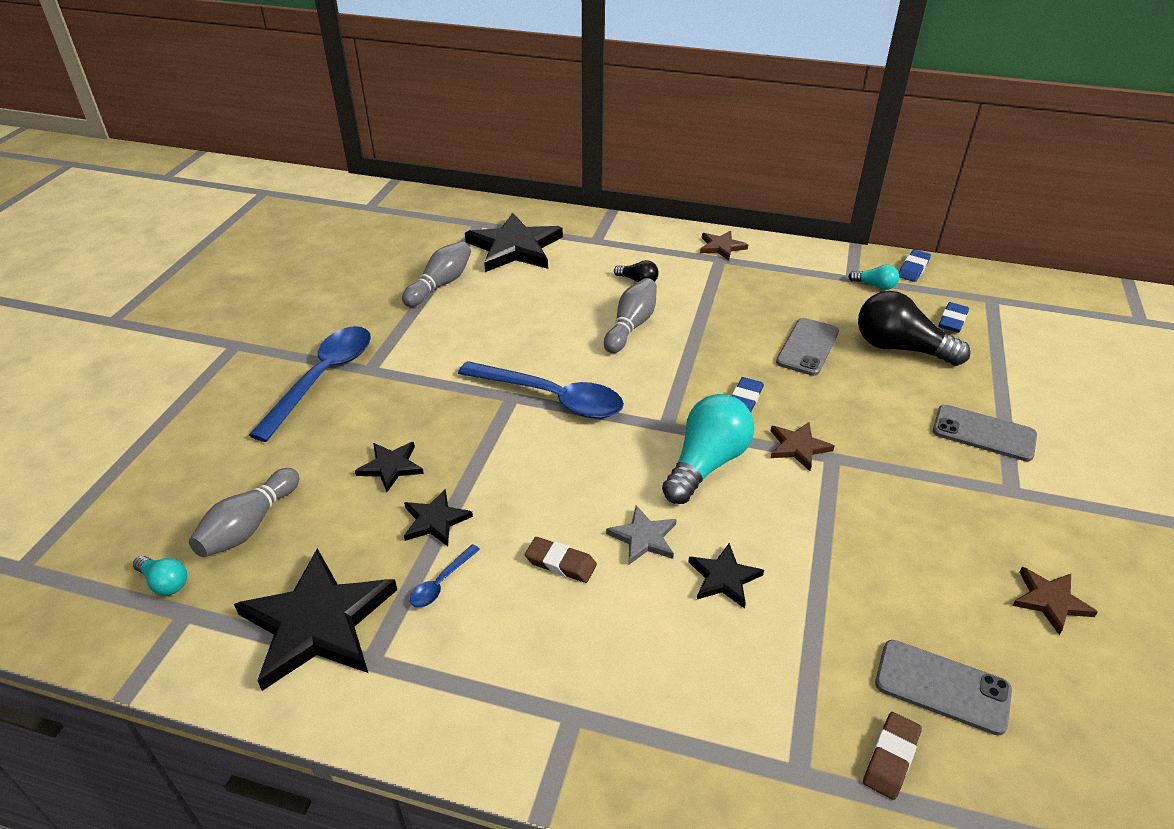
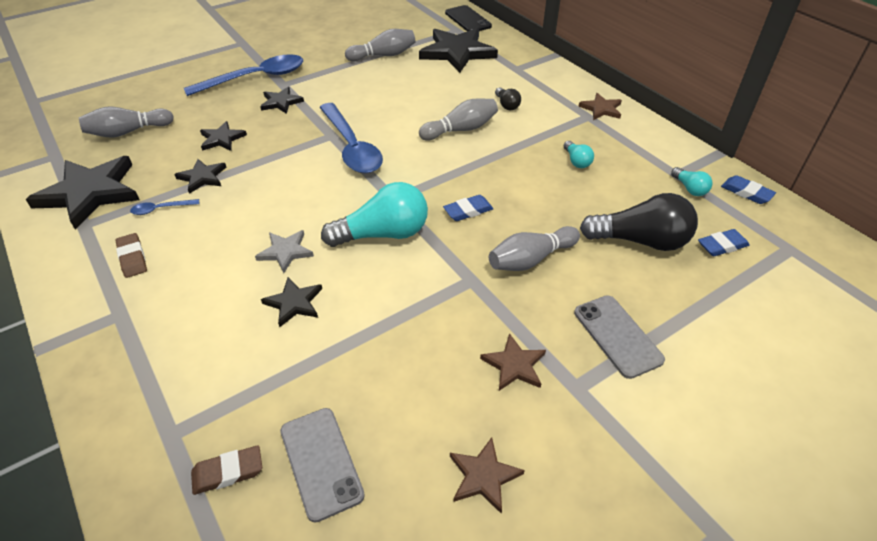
camera: 40 degrees right, 5 degrees up
(165, 582) = (66, 138): turquoise light bulb -> turquoise light bulb (576, 161)
(399, 390) = (281, 102): none -> black star
(475, 207) = (468, 19): none -> black phone
(560, 563) = (225, 236): brown eraser -> brown eraser (132, 258)
(798, 447) = (457, 260): brown star -> brown star (514, 365)
(807, 347) = (565, 202): grey phone -> none
(849, 411) = (531, 259): none -> grey bowling pin
(900, 348) = (640, 241): black light bulb -> black light bulb turned 120 degrees clockwise
(913, 269) = (746, 192): blue eraser -> blue eraser turned 60 degrees clockwise

